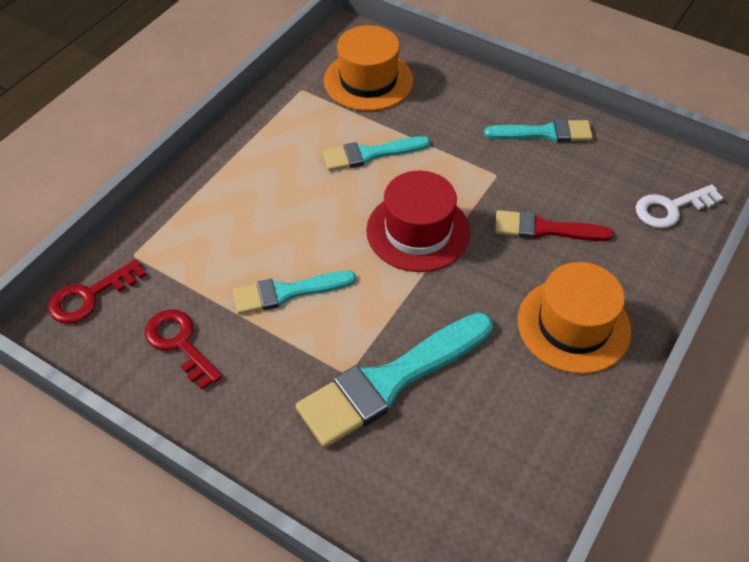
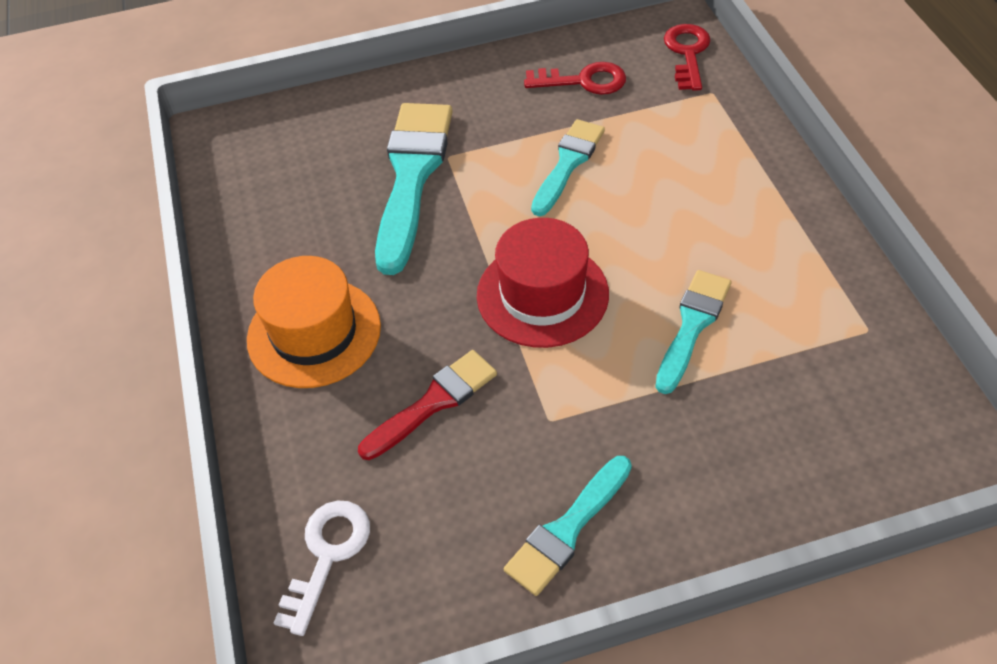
camera: 135 degrees right, 0 degrees up
(368, 80) = (834, 408): orange hat -> none

